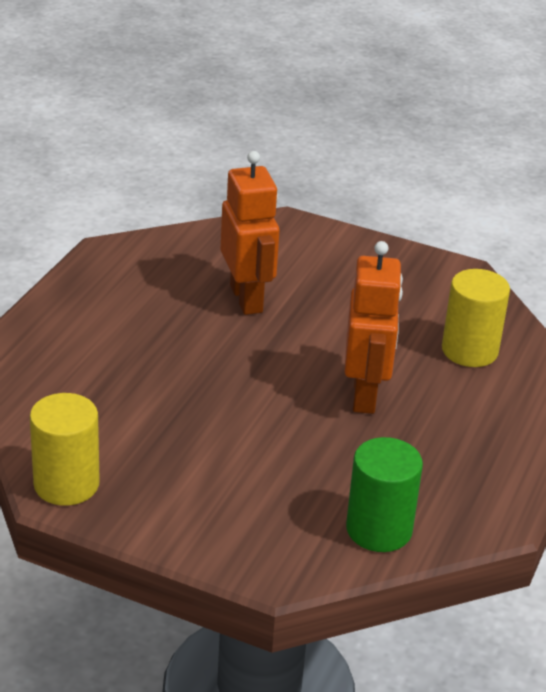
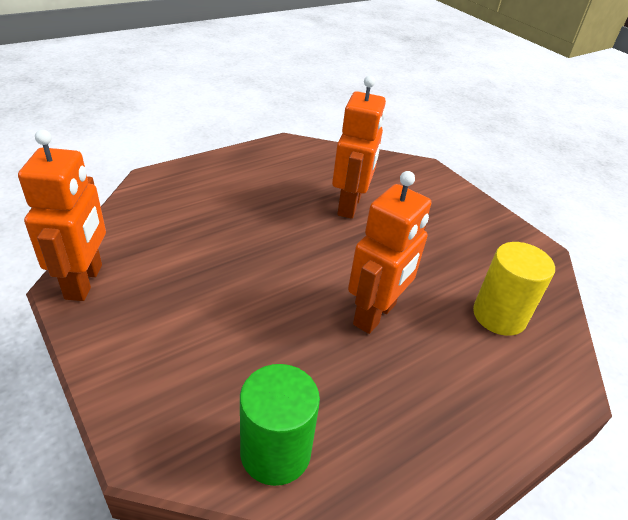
camera: 30 degrees right, 5 degrees up
(66, 484) = (84, 282): yellow cylinder -> orange robot

